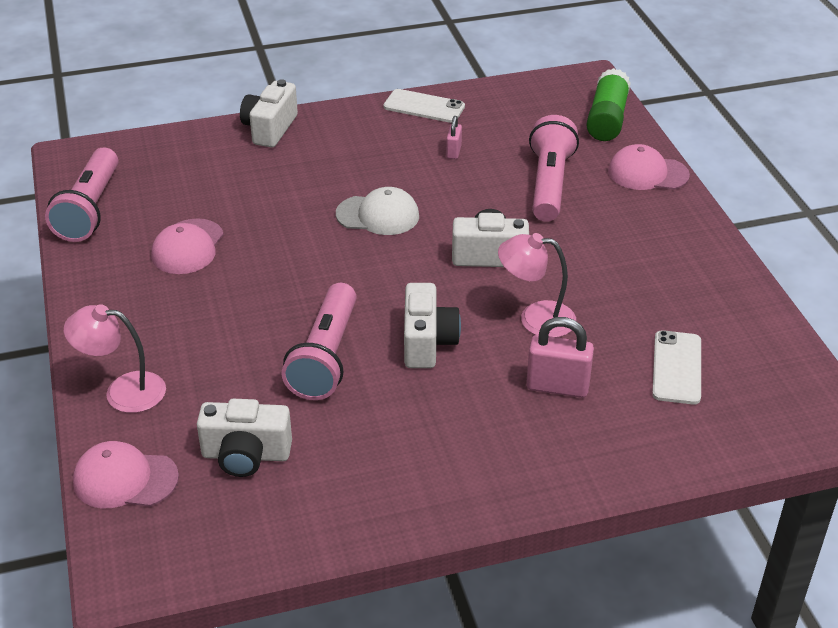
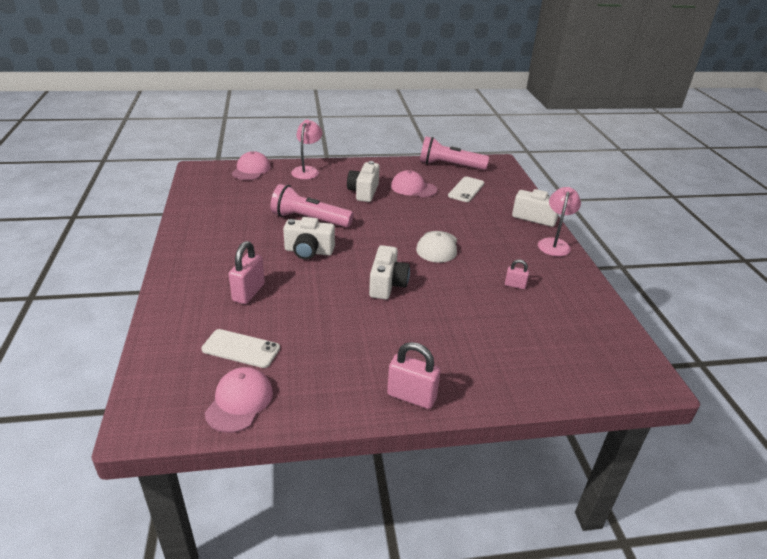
camera: 95 degrees right, 5 degrees down
(246, 455) = (249, 195): white camera -> white camera (364, 192)
(424, 107) = (576, 279): white phone -> white phone (466, 189)
(535, 318) = (316, 294): pink lamp -> pink lamp (554, 243)
(549, 184) = (472, 325): pink flashlight -> none
(607, 119) = (579, 378): green glue stick -> none
(647, 173) = (490, 387): pink cap -> pink cap (239, 402)
(688, 224) = (411, 396): none -> pink padlock

